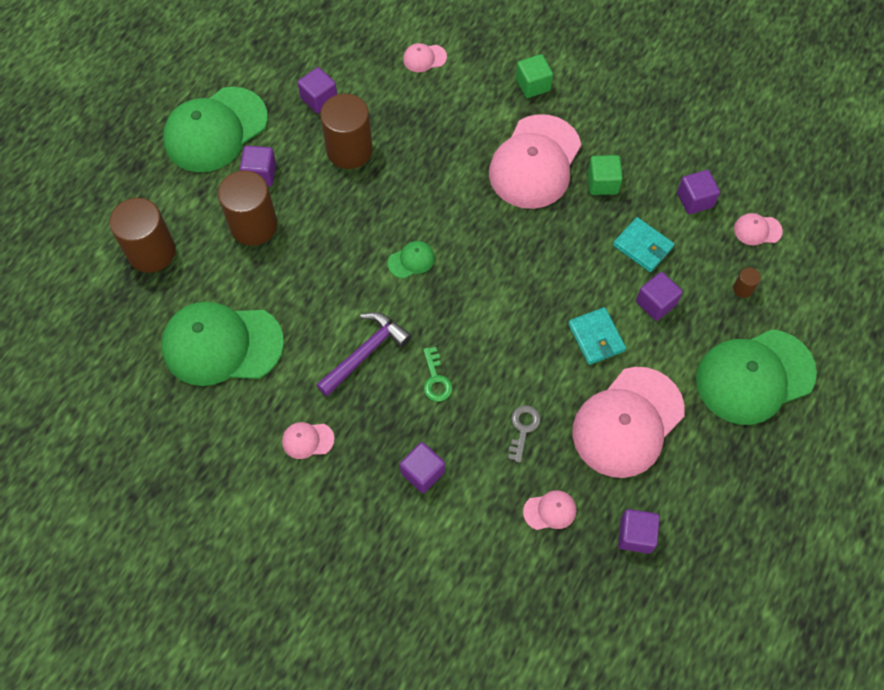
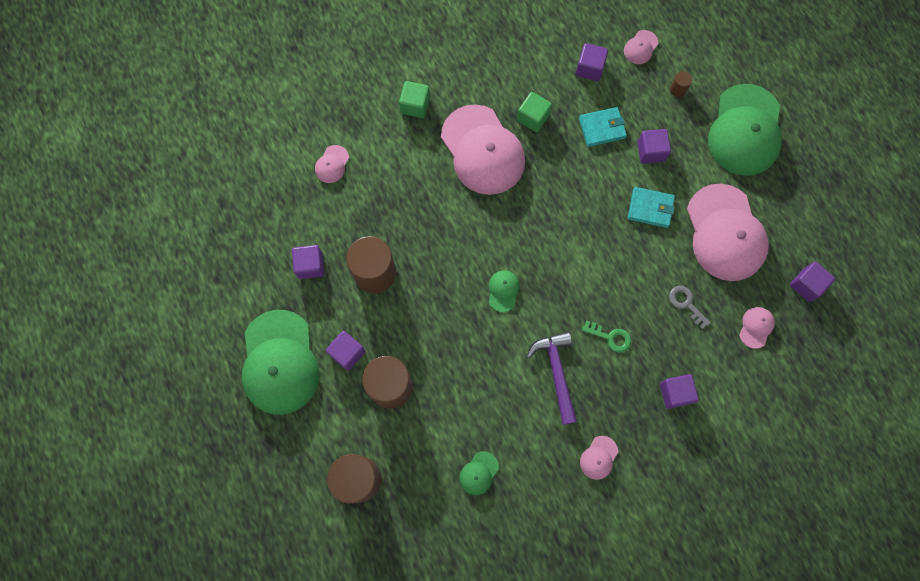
camera: 55 degrees left, 10 degrees up
(222, 344) = (479, 473): green cap -> green cap, size x0.41

